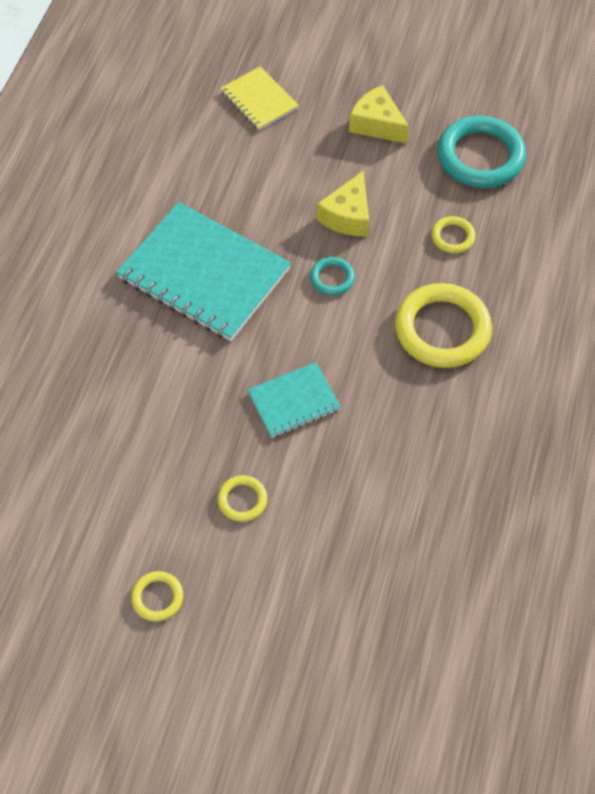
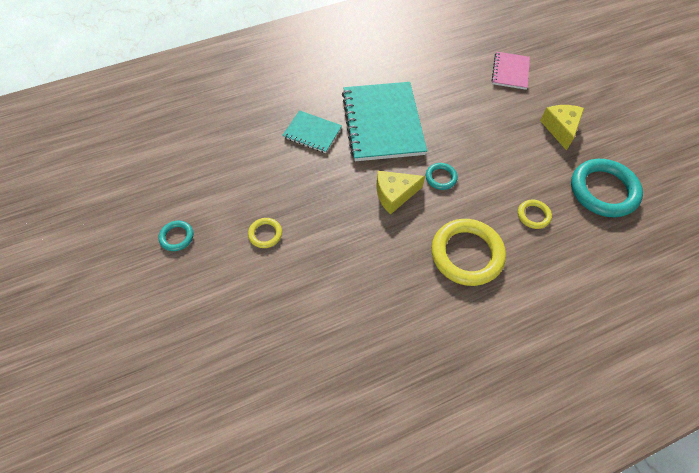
camera: 50 degrees right, 0 degrees up
(157, 597) = (177, 237): yellow ring -> turquoise ring
(259, 100) = (510, 72): yellow notebook -> pink notebook
(293, 401) = (347, 215): turquoise notebook -> turquoise notebook (312, 133)
(347, 216) = (487, 157): yellow cheese -> yellow cheese (394, 194)

